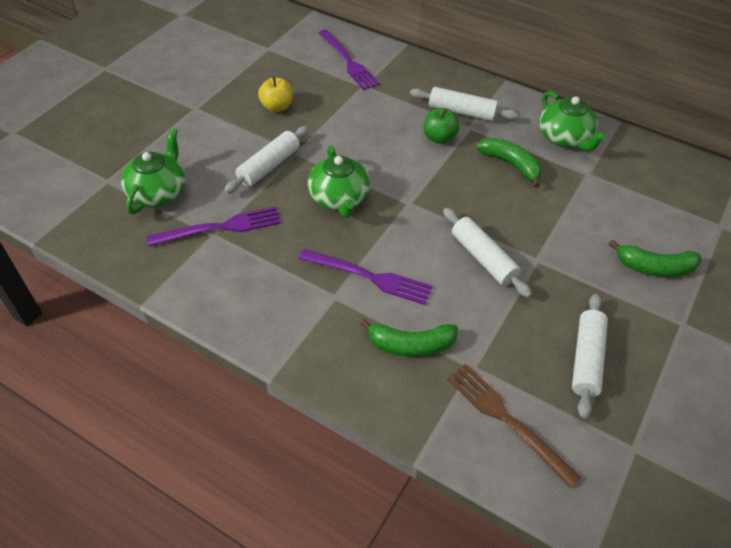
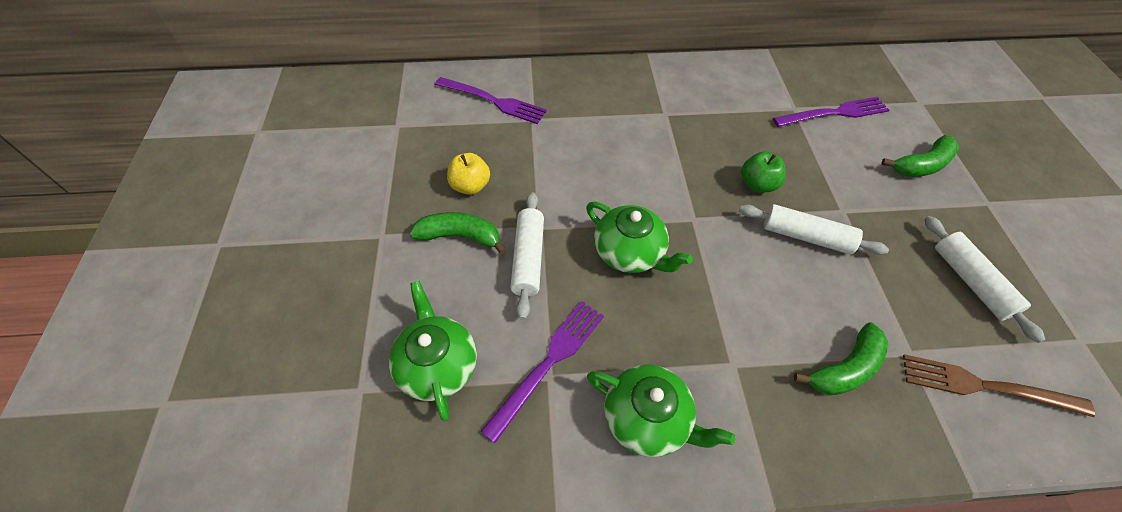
camera: 35 degrees left, 5 degrees up
(371, 277) = (742, 320): purple fork -> purple fork (835, 113)
(439, 137) = (651, 137): green apple -> green apple (757, 184)
(462, 112) = (644, 102): white rolling pin -> none
(511, 164) = (733, 132): green banana -> green banana (460, 236)
(565, 138) = (746, 85): green teapot -> green teapot (648, 419)

